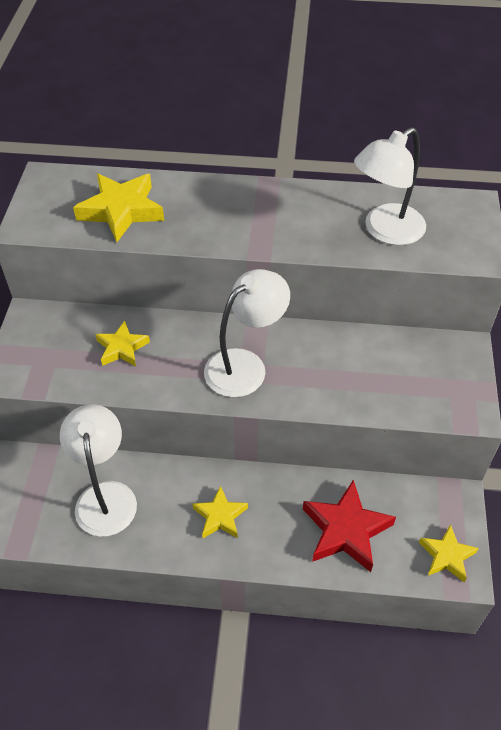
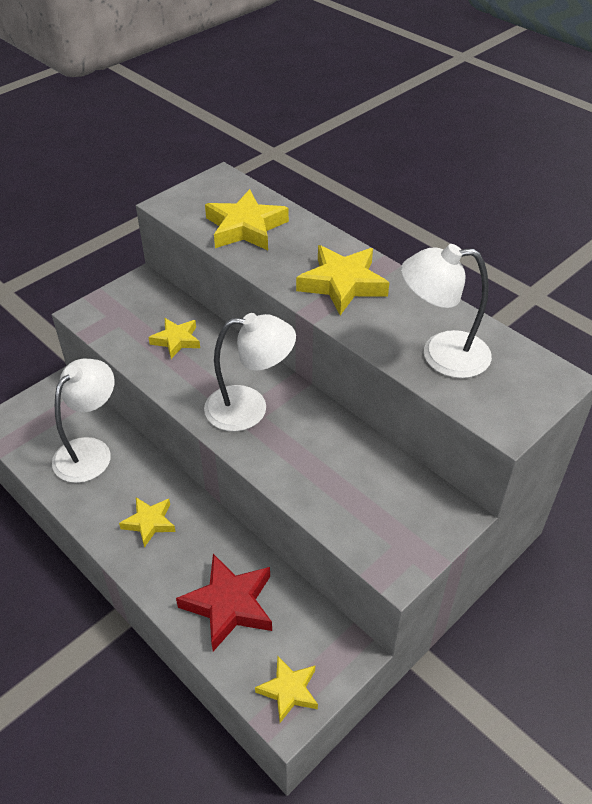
camera: 40 degrees right, 5 degrees down
(255, 216) = (342, 284): none -> yellow star

